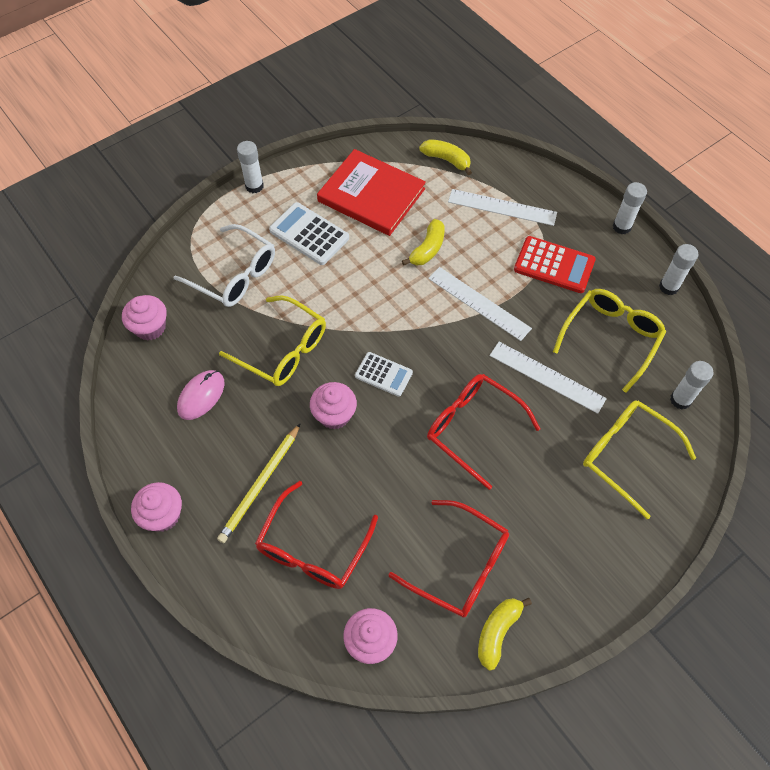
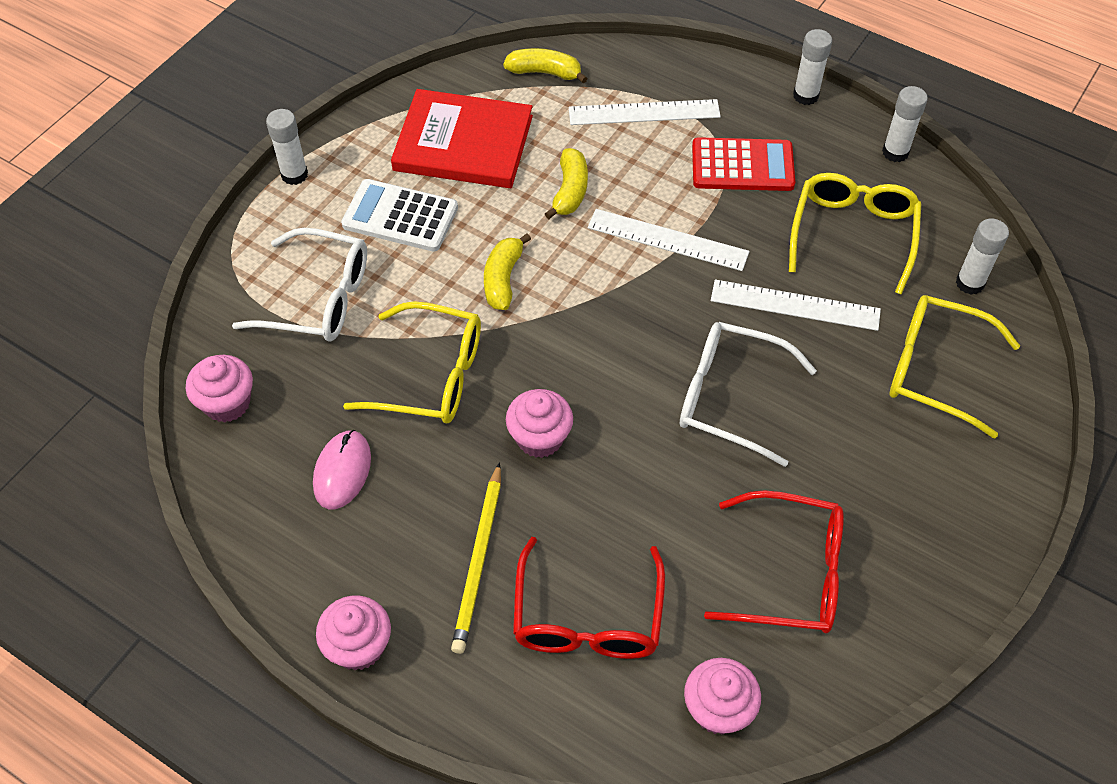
camera: 20 degrees left, 5 degrees down
(383, 374) = (582, 366): white calculator -> none
(473, 428) = (730, 398): red glasses -> white glasses
(497, 632) = (874, 639): yellow banana -> yellow banana (503, 279)

